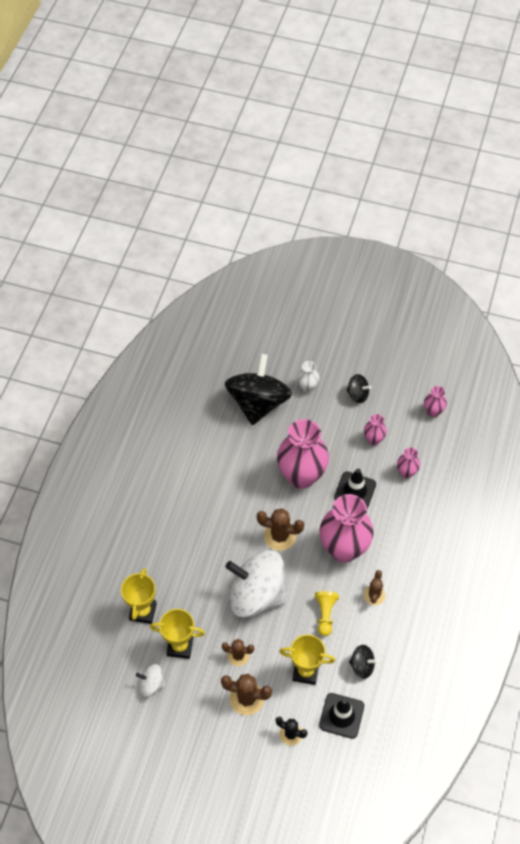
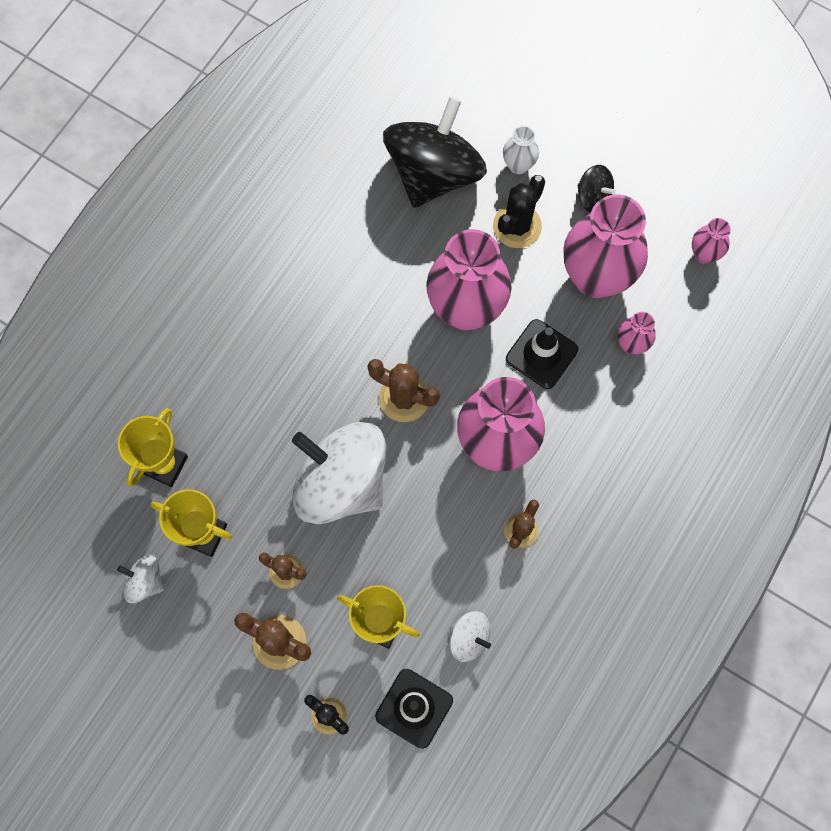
camera: 15 degrees right, 15 degrees up
(317, 421) = (517, 226): none -> black cactus
(325, 615) = (436, 542): yellow pawn -> none
(362, 666) = (469, 638): black spinning top -> white spinning top
(373, 439) = (596, 277): pink vase -> pink vase, size x2.20

